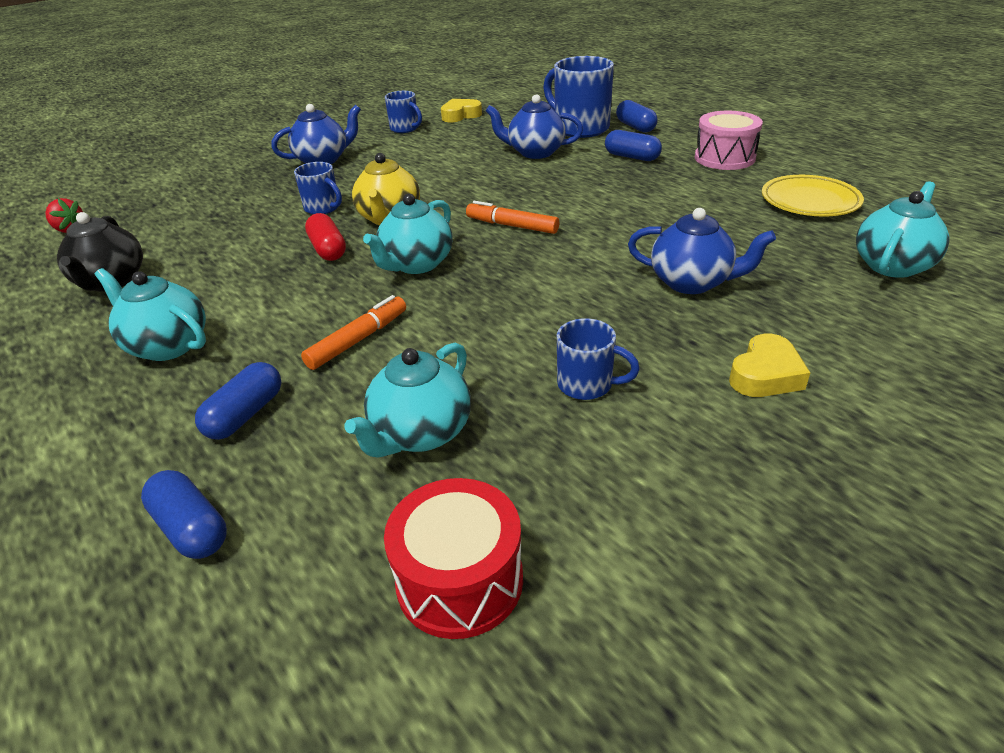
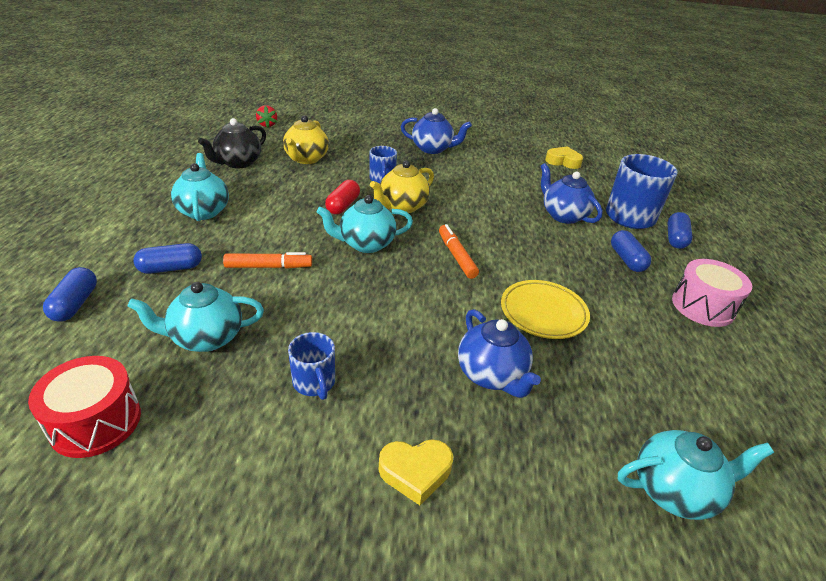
camera: 40 degrees right, 0 degrees up
(196, 234) = (306, 159): none -> yellow teapot
(405, 129) = (512, 153): blue mug -> none
(809, 201) = (707, 389): yellow plate -> yellow plate (543, 313)

